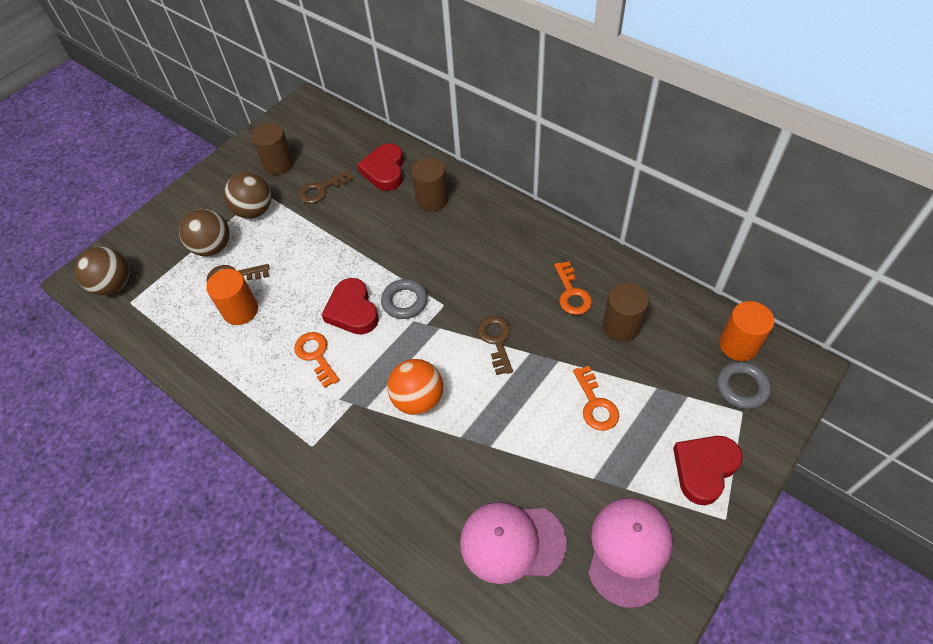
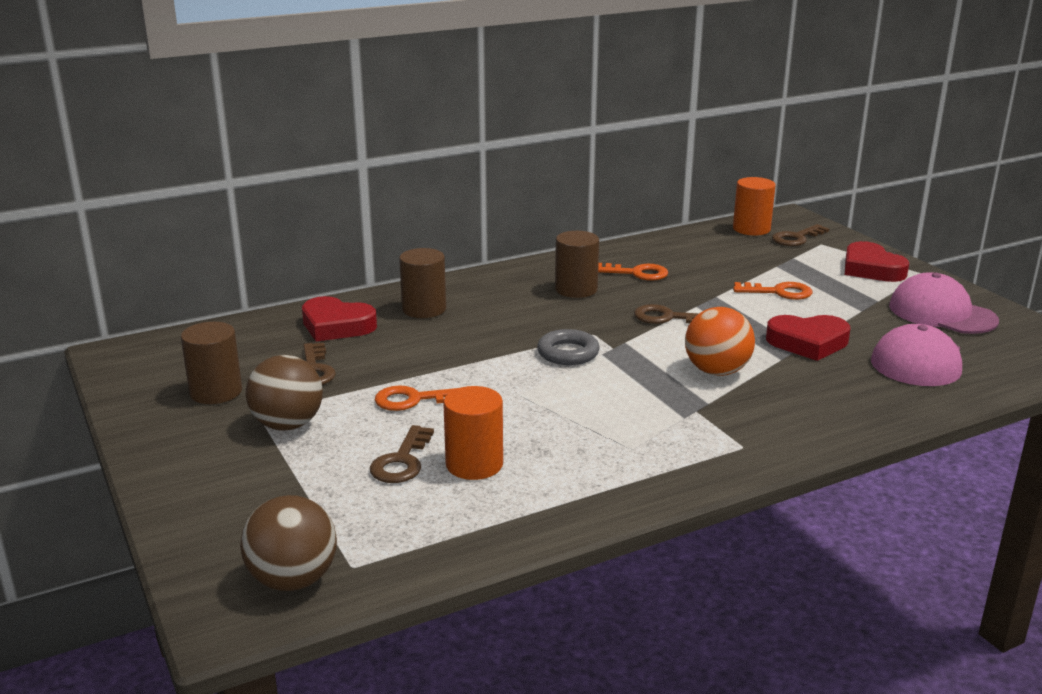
camera: 70 degrees left, 30 degrees down
(213, 247) = (320, 470): brown ball -> none
(316, 355) = (604, 421): orange key -> orange key (414, 400)
(352, 311) = (552, 386): red heart -> red heart (808, 342)
(621, 326) = (695, 263): brown cylinder -> brown cylinder (576, 289)
(741, 387) = (796, 238): grey ring -> brown key

